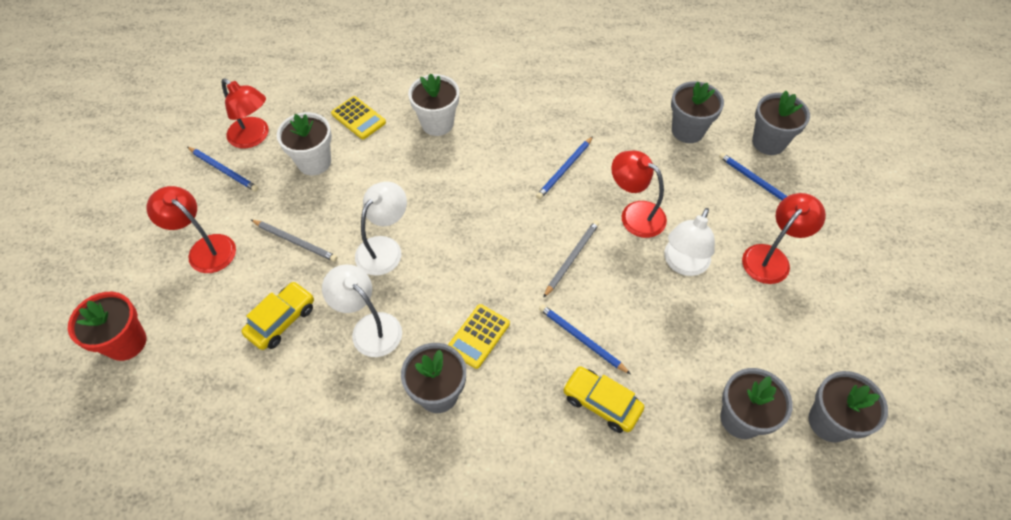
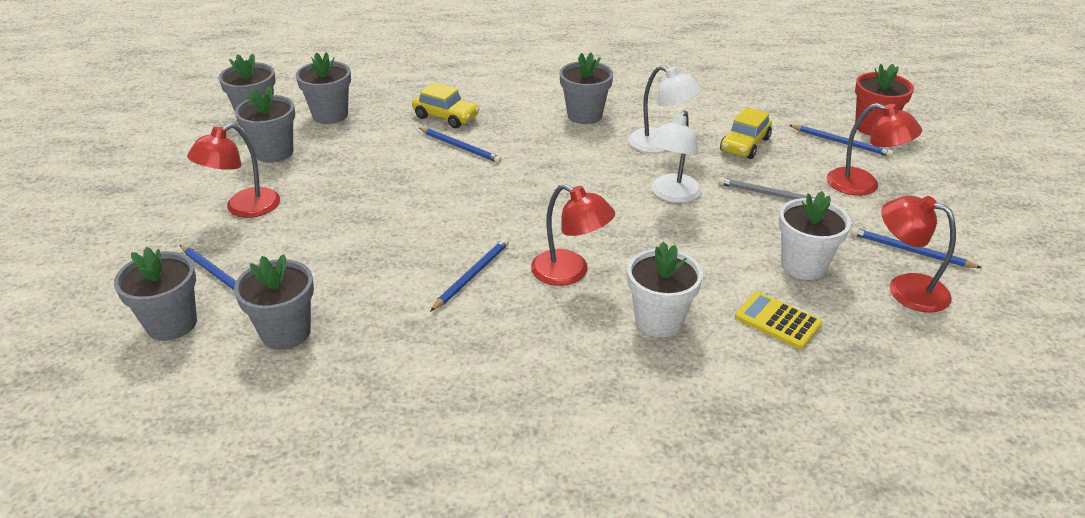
camera: 175 degrees right, 20 degrees down
(180, 316) = (841, 142): none -> blue pencil
(478, 336) = (557, 144): yellow calculator -> none
(572, 258) = (466, 197): grey pencil -> none
(635, 214) = (388, 236): red lamp -> red lamp (570, 273)
(683, 264) = (345, 199): white lamp -> none
(778, 344) = (274, 152): none -> grey flower pot

